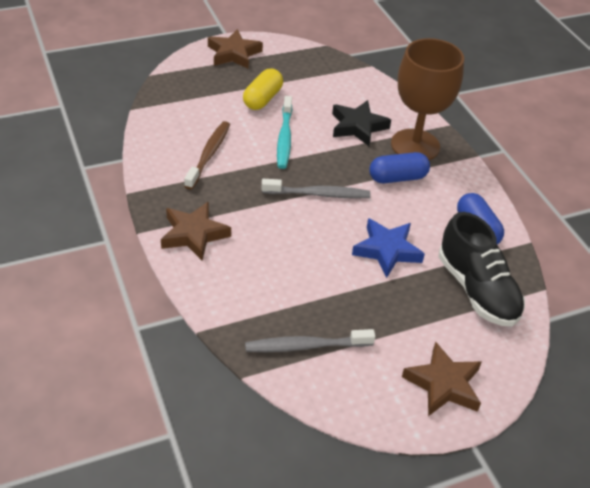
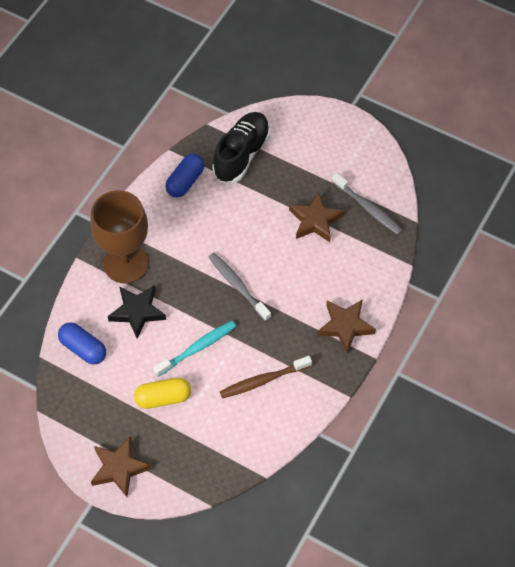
camera: 125 degrees left, 15 degrees up
(387, 250) = (253, 216): blue star -> none
(397, 178) = (174, 252): blue capsule -> blue capsule (83, 348)
(443, 384) = (329, 134): brown star -> brown star (315, 220)

